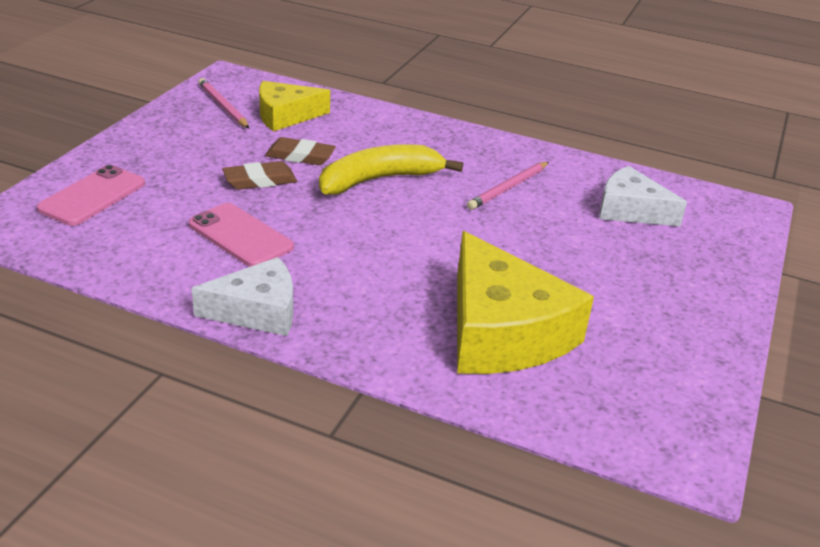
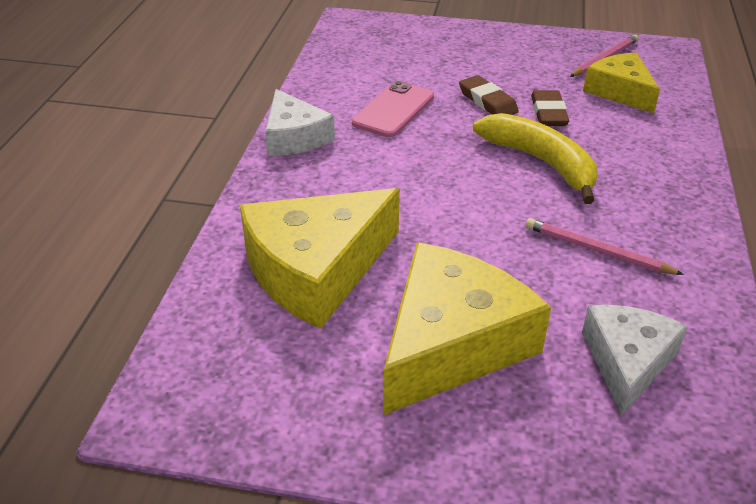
camera: 80 degrees right, 5 degrees up
(92, 196) = (409, 41): pink phone -> none
(607, 277) = (451, 343): none -> yellow cheese

